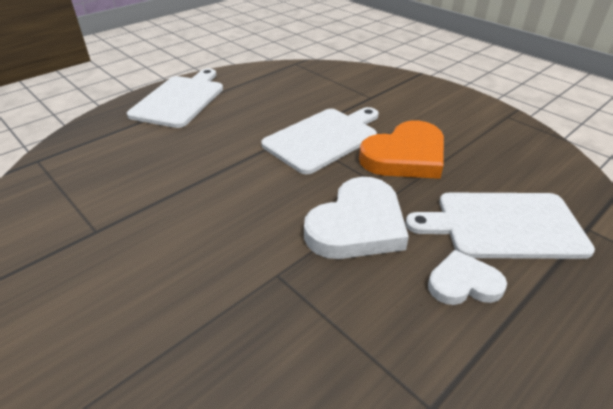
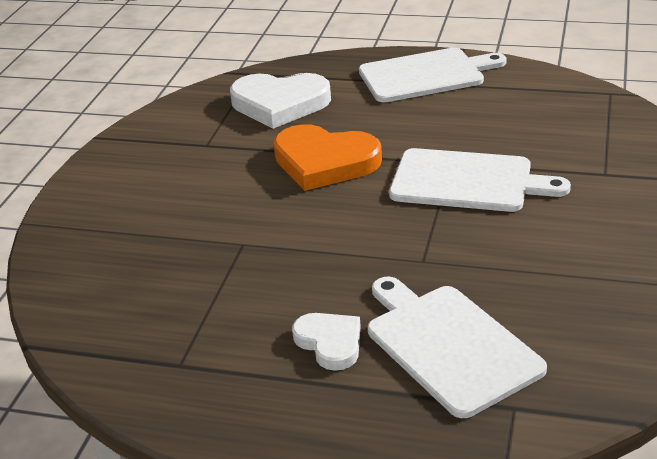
camera: 60 degrees right, 5 degrees down
(357, 225) = (347, 257): white heart -> white heart (280, 104)
(405, 156) = (502, 243): orange heart -> orange heart (324, 162)

